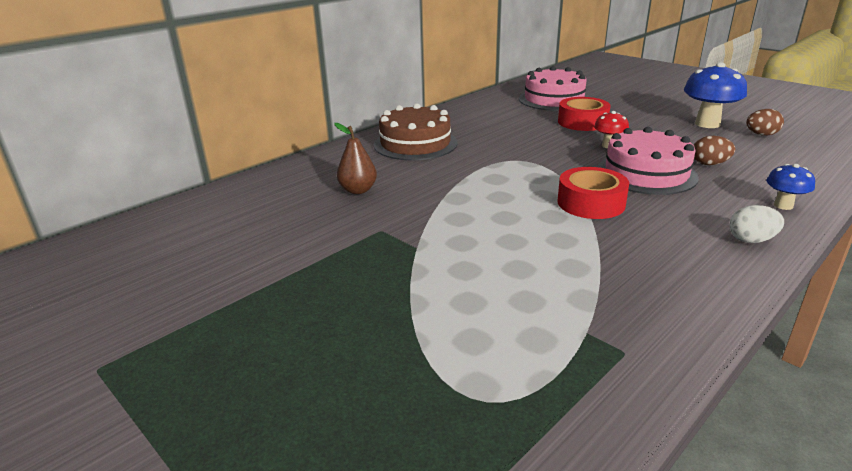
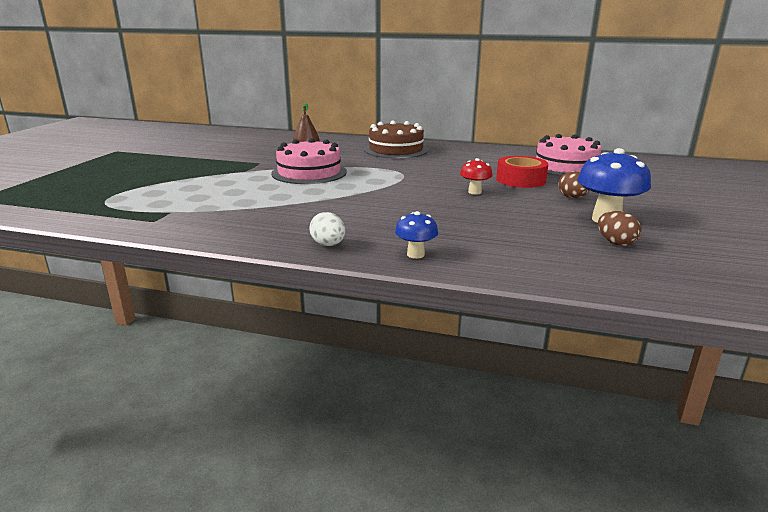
camera: 60 degrees right, 5 degrees down
(591, 203) = (347, 197): red tape -> none
(646, 173) = (427, 207): pink cake -> pink cake (309, 172)
(709, 164) = (483, 225): brown egg -> brown egg (572, 198)

